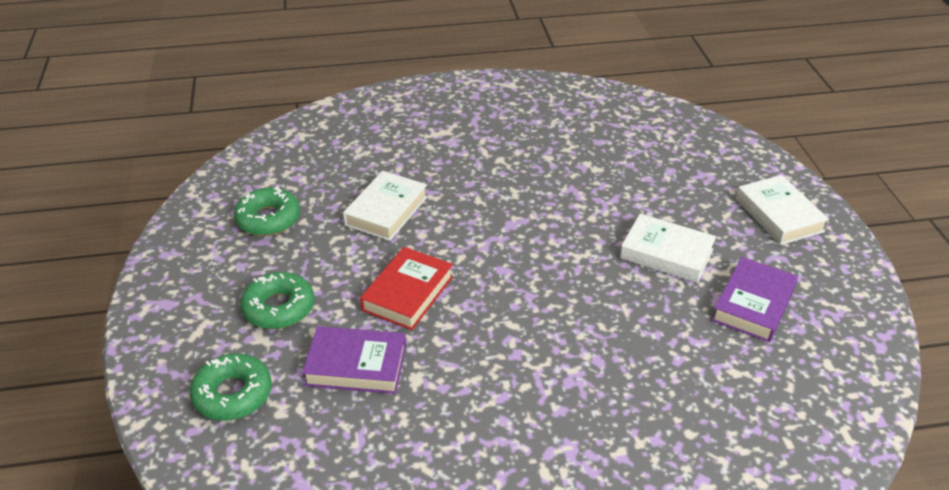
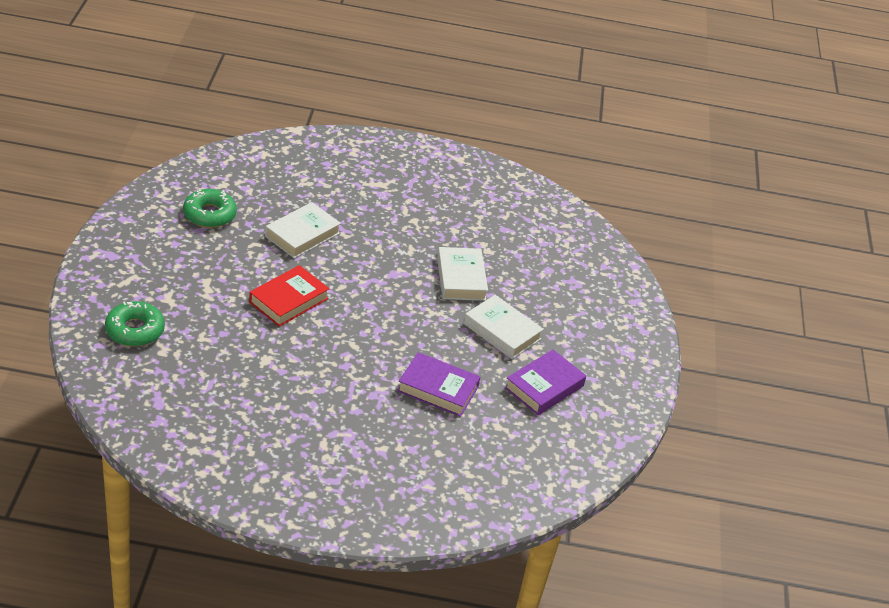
camera: 10 degrees right, 0 degrees up
(279, 308) = (190, 282): green donut -> none
(356, 366) = (228, 338): purple book -> purple book (438, 389)
(779, 215) = (612, 330): white book -> white book (461, 278)

